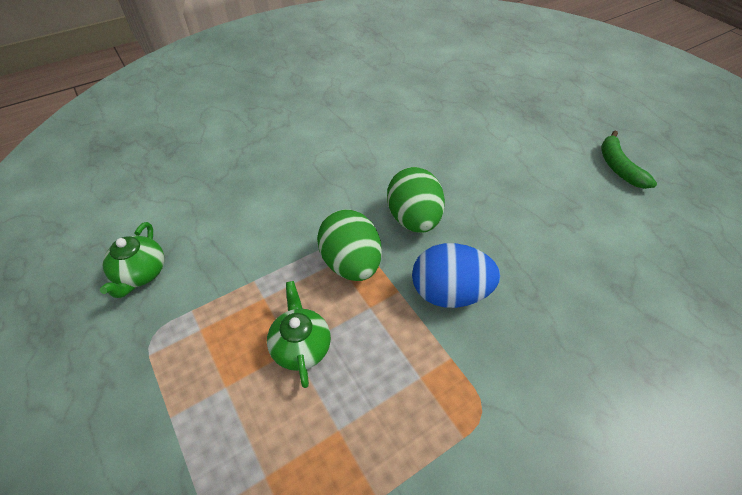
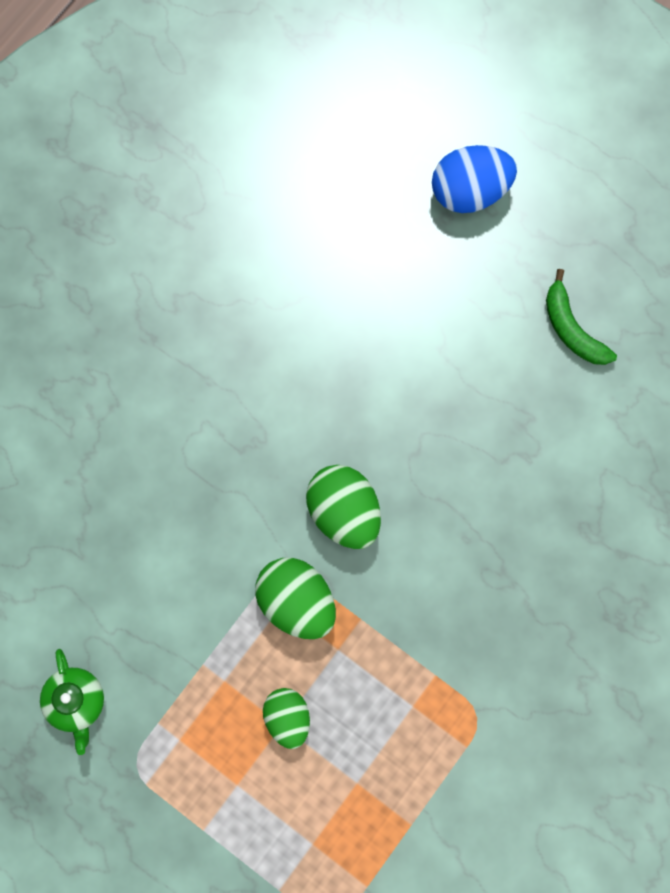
camera: 20 degrees left, 25 degrees up
(301, 346) = (287, 718): green teapot -> green egg
(449, 292) = (413, 600): blue egg -> blue egg (470, 191)

